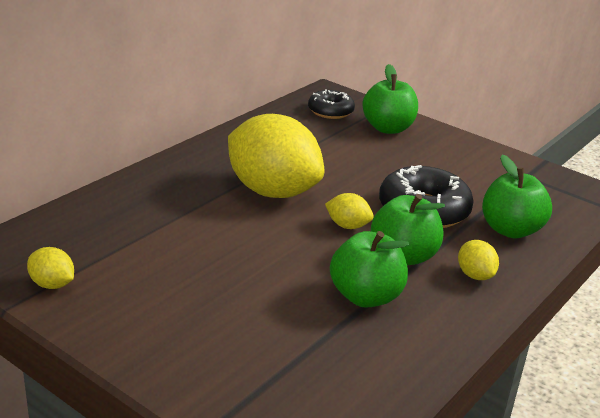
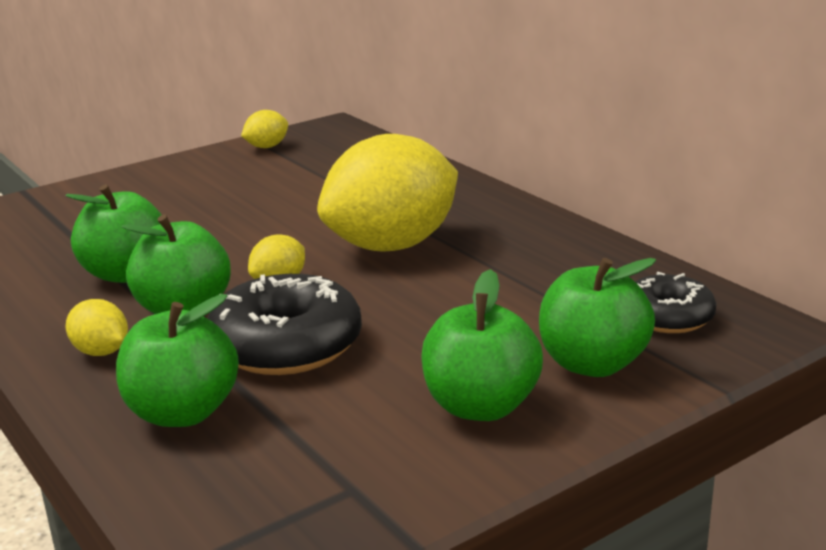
camera: 110 degrees right, 5 degrees down
(443, 152) = (481, 406): none -> green apple
(475, 275) = (101, 352): yellow lemon -> yellow lemon turned 45 degrees clockwise

